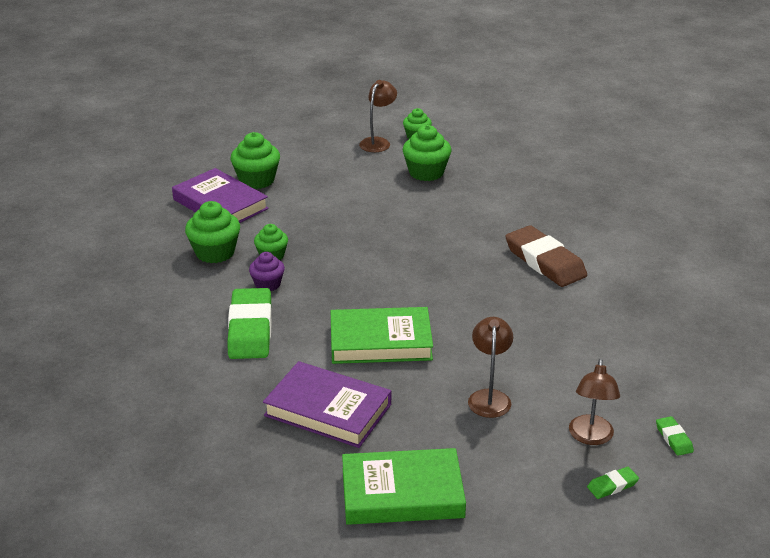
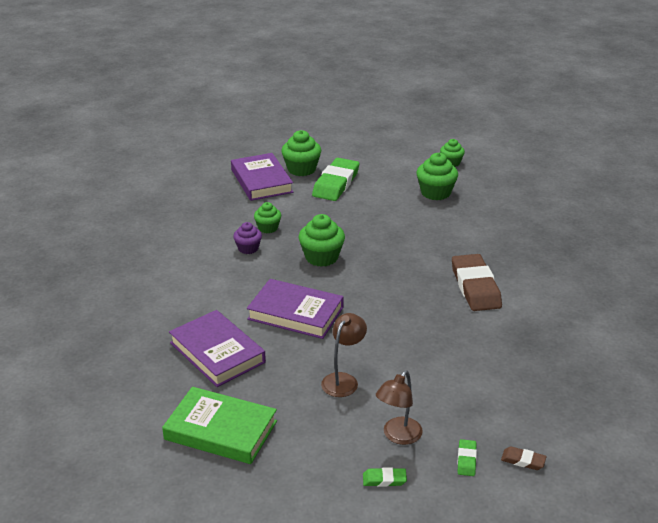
camera: 25 degrees right, 0 degrees up
(215, 252) = (230, 215): green cupcake -> green cupcake (321, 257)
(250, 329) = (210, 278): green eraser -> green eraser (336, 183)
(378, 142) = (416, 160): brown lamp -> none
(380, 341) = (295, 313): green book -> purple book
(725, 421) = (523, 460): none -> brown eraser

